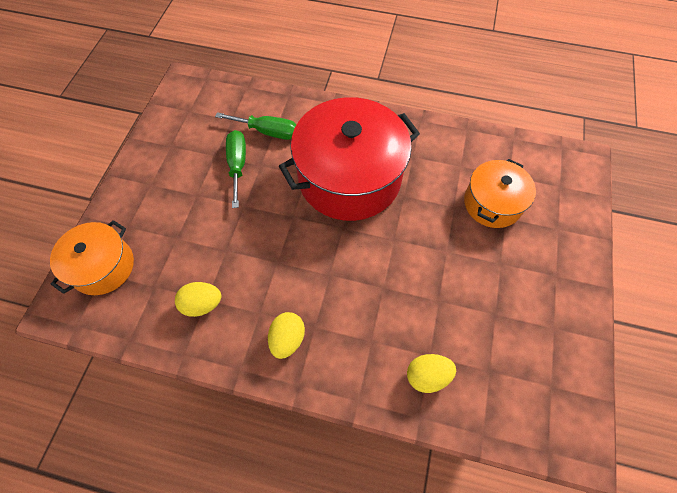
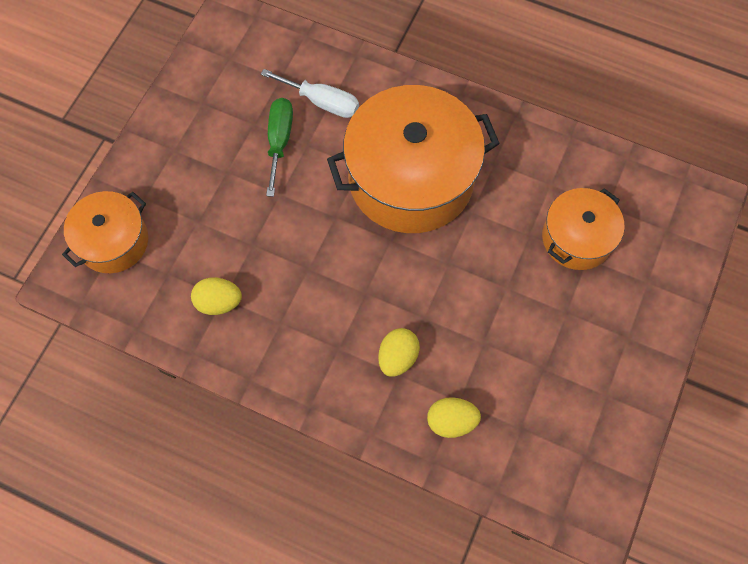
camera: 10 degrees right, 5 degrees up
(267, 131) = (322, 102): green screwdriver -> white screwdriver
(287, 339) = (306, 356): yellow egg -> yellow egg (397, 357)
(349, 178) = (411, 178): red pot -> orange pot

